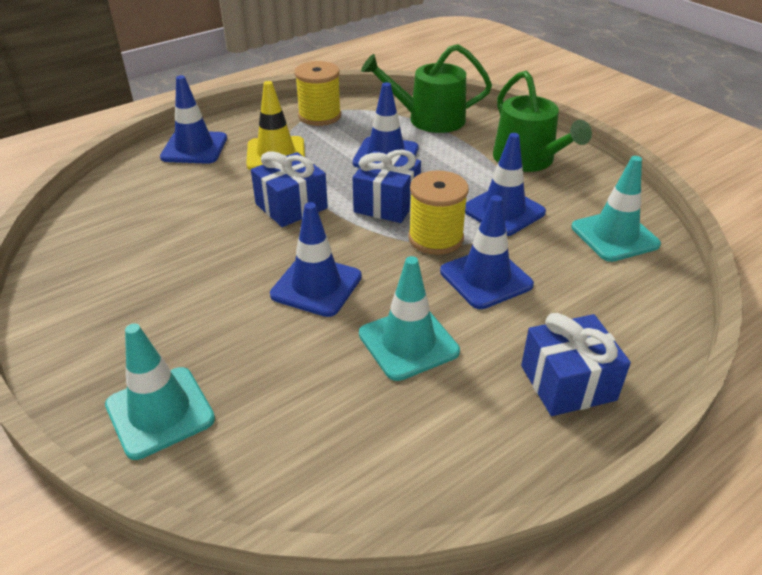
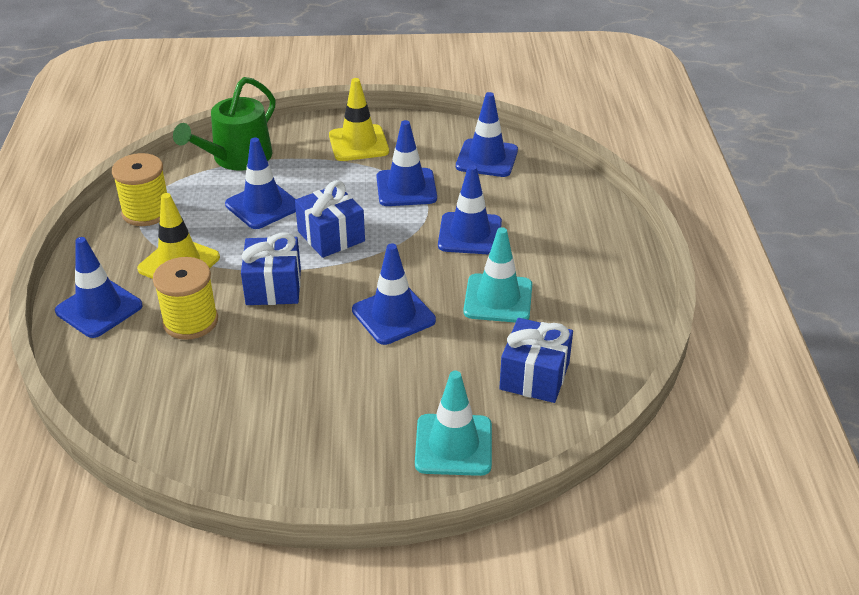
camera: 55 degrees left, 0 degrees up
(435, 238) = (401, 234): yellow spool -> yellow spool (190, 321)
(528, 160) = (358, 143): green watering can -> yellow traffic cone
(568, 383) = (594, 252): blue gift -> blue gift (534, 376)
(614, 236) = (487, 158): turquoise traffic cone -> blue traffic cone

